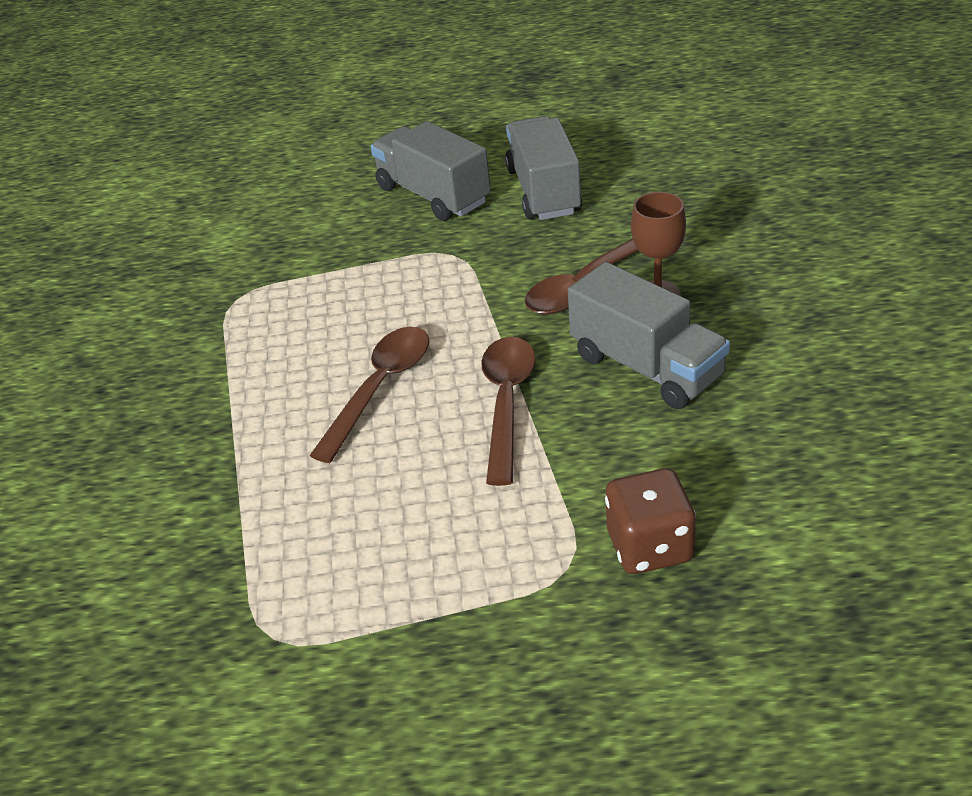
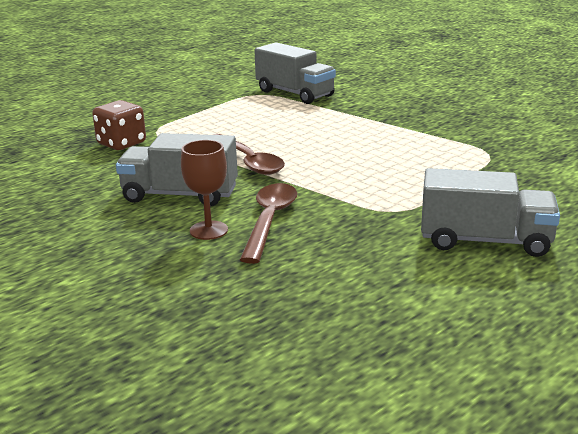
camera: 140 degrees right, 15 degrees down
(380, 388) = (329, 148): brown spoon -> none
(544, 191) = (396, 273): grey truck -> grey truck (295, 93)

